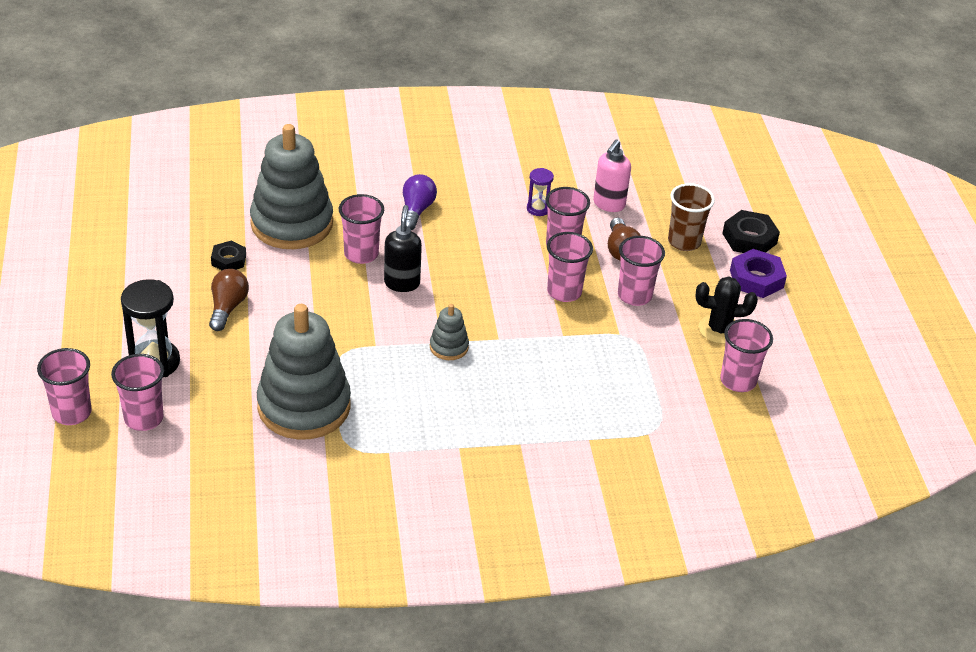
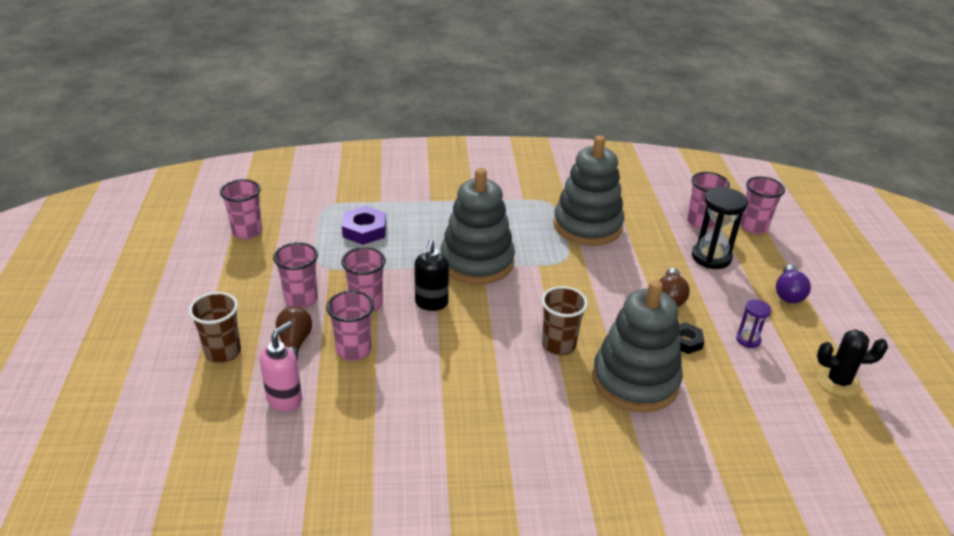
camera: 175 degrees left, 5 degrees down
(361, 254) = (558, 345): pink cup -> brown cup
(402, 283) = (517, 315): black soap dispenser -> black soap dispenser (431, 303)
(416, 211) = (503, 394): purple light bulb -> purple light bulb (788, 293)
(449, 347) = (477, 262): grey stacking toy -> grey stacking toy, size x2.27
(538, 209) = (367, 395): purple hourglass -> purple hourglass (748, 340)
(719, 329) = (239, 269): black cactus -> black cactus (838, 381)
(749, 238) = (150, 354): black nut -> none
(756, 279) = (173, 312): purple nut -> purple nut (364, 230)

